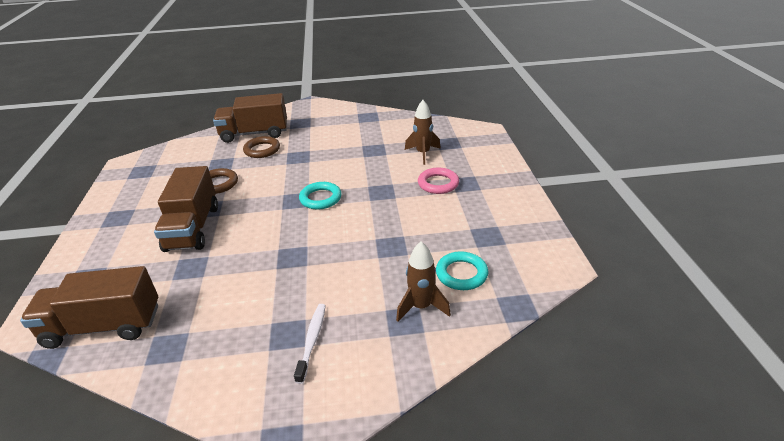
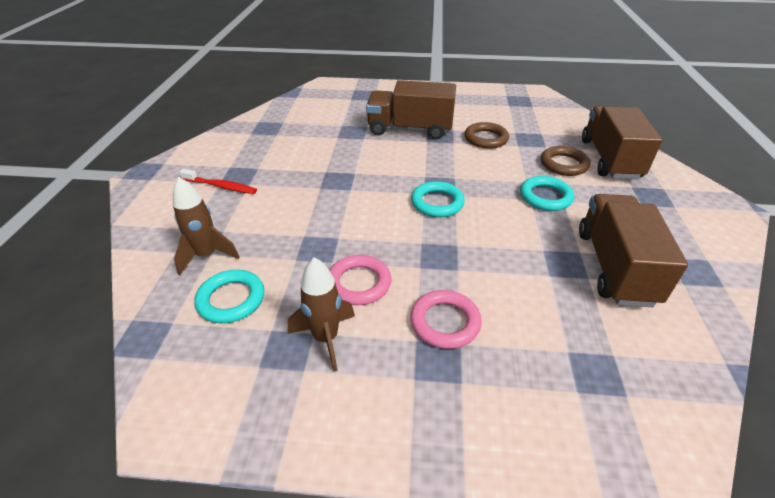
camera: 100 degrees right, 5 degrees up
(103, 326) = (306, 105): brown truck -> brown truck (614, 267)
(306, 156) = (545, 197): none -> turquoise ring
(312, 340) = (221, 186): white toothbrush -> red toothbrush
(420, 219) = (359, 283): none -> pink ring
(423, 154) = (550, 322): brown rocket -> brown rocket (326, 338)

